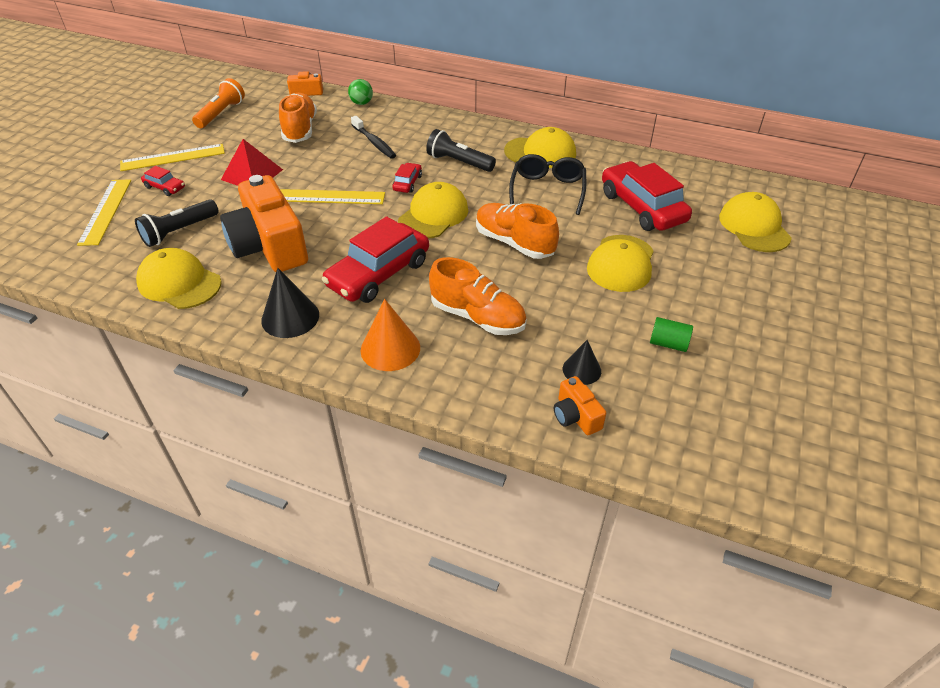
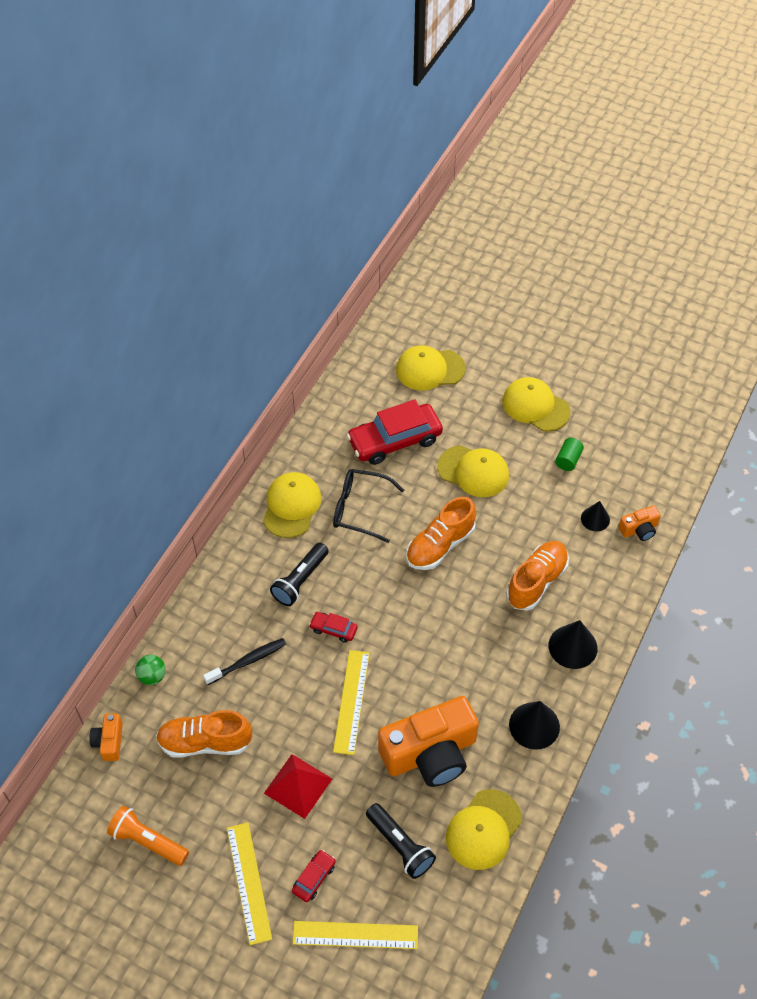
camera: 85 degrees left, 10 degrees up
(378, 274) = (478, 655): red car -> none
(390, 348) = (573, 646): orange cone -> black cone
(433, 215) = (392, 608): yellow cap -> yellow cap (535, 406)

